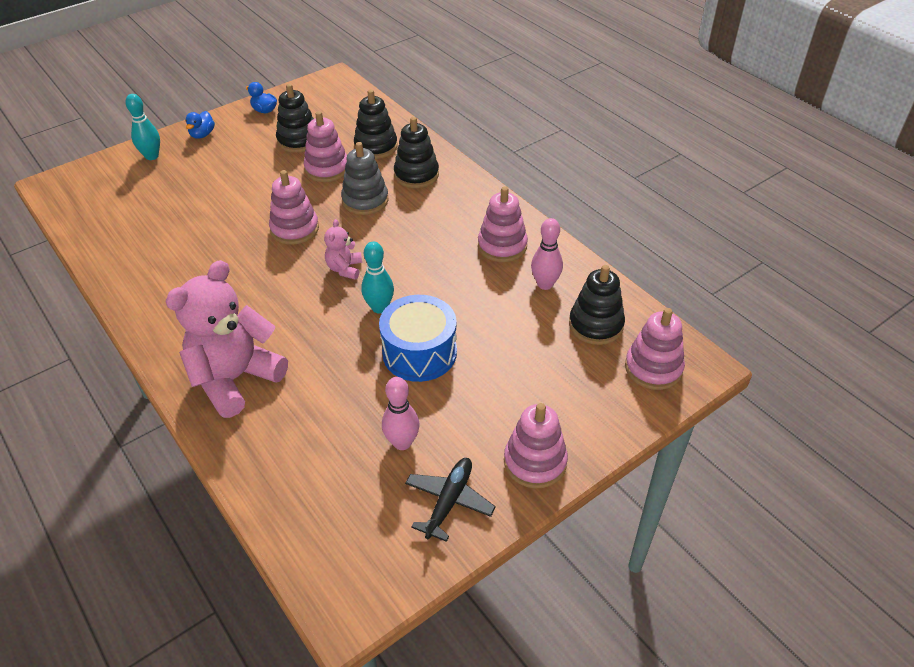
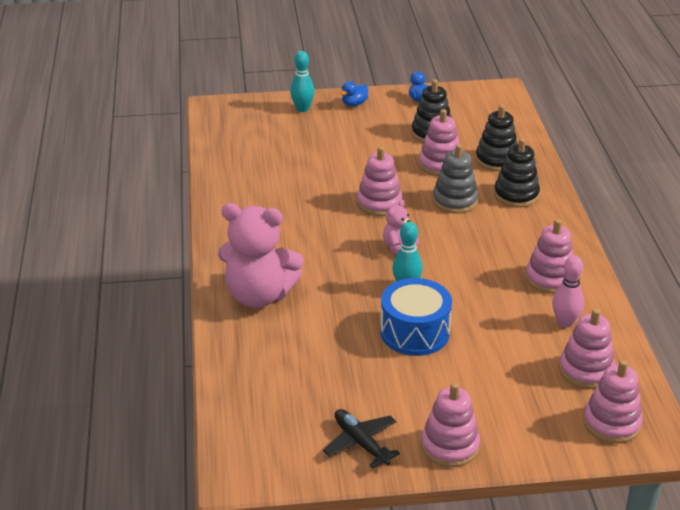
camera: 30 degrees right, 10 degrees down
(235, 379) = (259, 295): pink teddy bear -> pink teddy bear turned 150 degrees counterclockwise
(402, 442) = (353, 389): pink bowling pin -> none
(449, 501) = (360, 443): black plane -> black plane turned 90 degrees counterclockwise
(596, 325) = (586, 371): black stacking toy -> pink stacking toy

